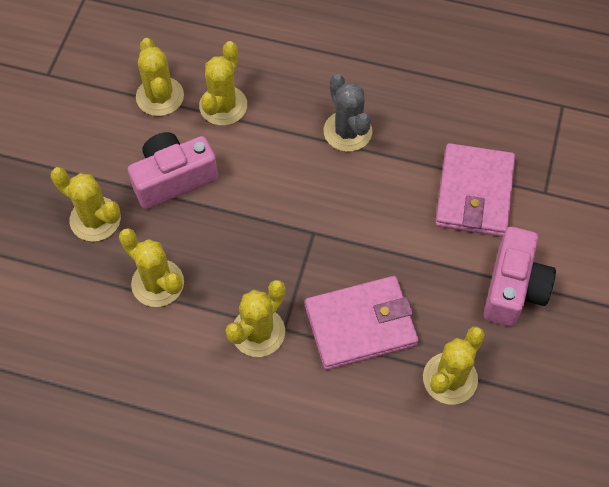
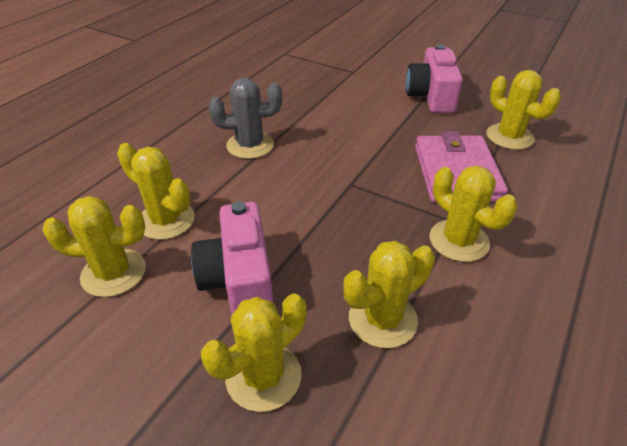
camera: 75 degrees left, 20 degrees down
(474, 193) = (342, 97): pink wallet -> none
(513, 288) = (431, 96): pink camera -> pink camera turned 120 degrees counterclockwise

